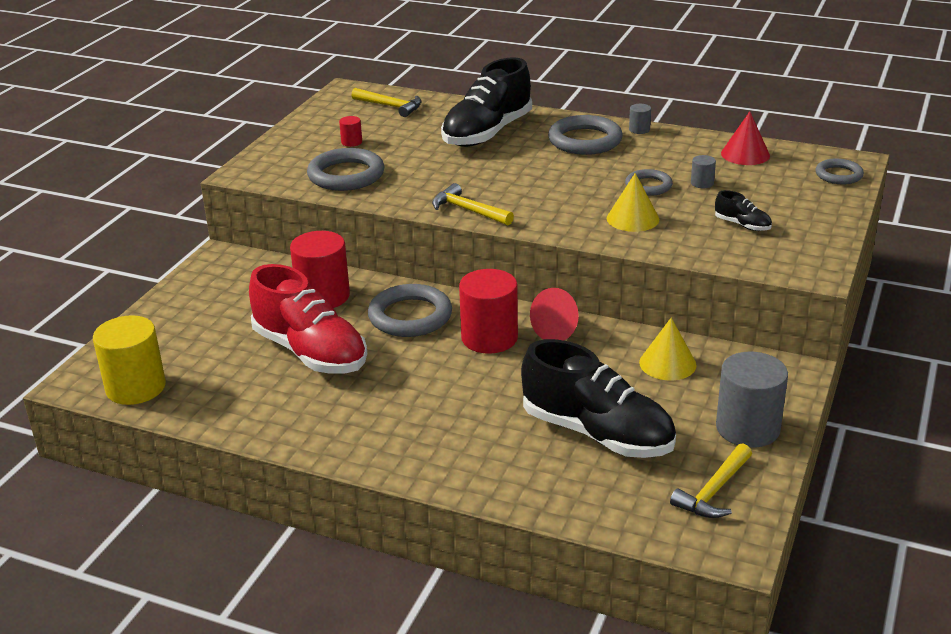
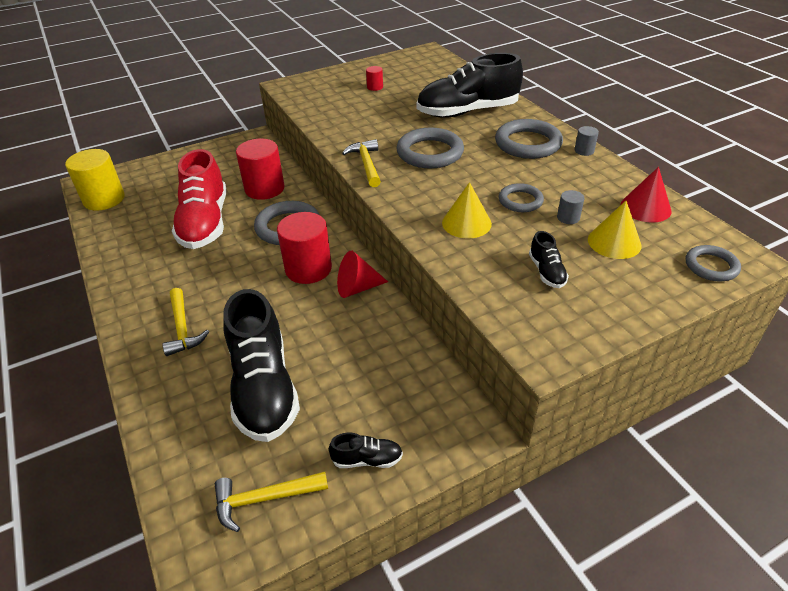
camera: 40 degrees right, 10 degrees up
(346, 175) = (336, 108): grey ring -> grey ring (430, 153)
(390, 106) = (435, 71): yellow hammer -> yellow hammer (182, 328)
(667, 363) = (390, 360): yellow cone -> yellow cone (614, 242)
(747, 428) = (367, 459): grey cylinder -> black shoe

